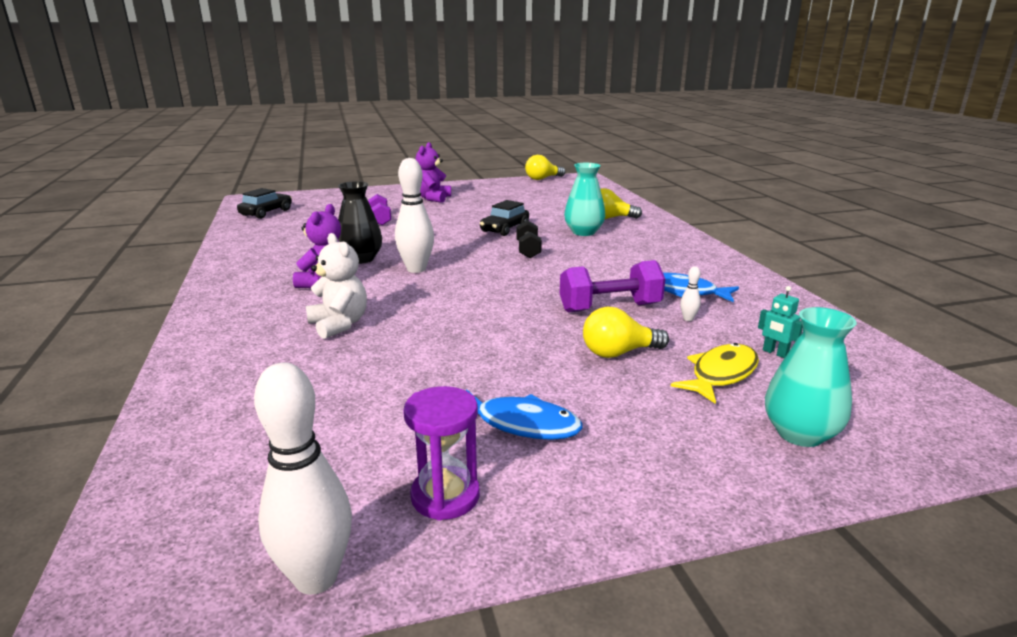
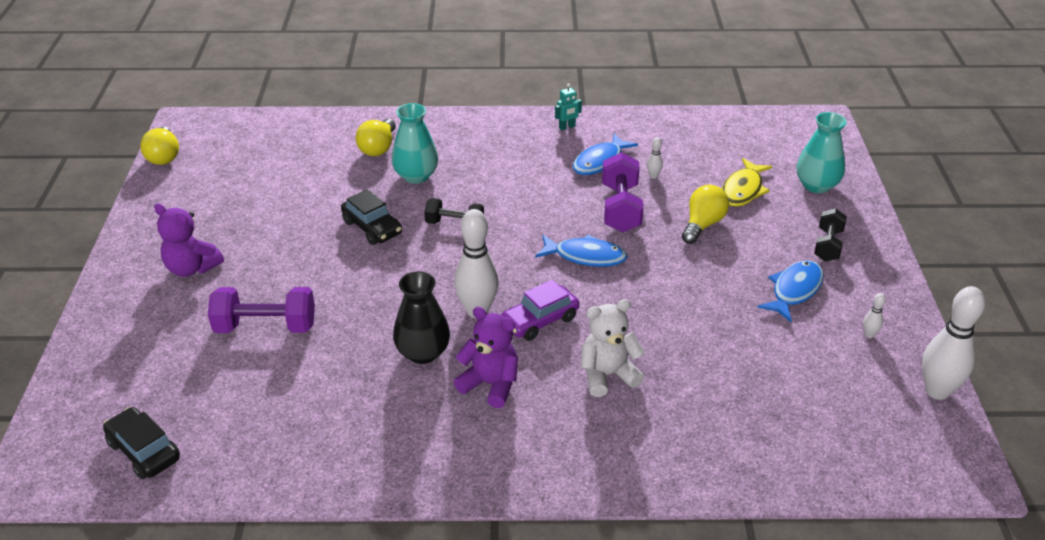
camera: 75 degrees left, 15 degrees up
(380, 219) = (265, 327): purple dumbbell -> purple dumbbell, size x1.55
(411, 291) = (540, 321): none -> purple car
(445, 496) = (869, 335): purple hourglass -> white bowling pin
(516, 300) = (585, 256): none -> blue fish
(618, 353) = (702, 224): yellow light bulb -> yellow light bulb turned 150 degrees counterclockwise
(648, 449) = (828, 245): none -> black dumbbell
(721, 374) = (743, 190): yellow fish -> yellow fish turned 120 degrees counterclockwise
(775, 353) = (718, 158): turquoise robot -> turquoise robot (567, 127)

